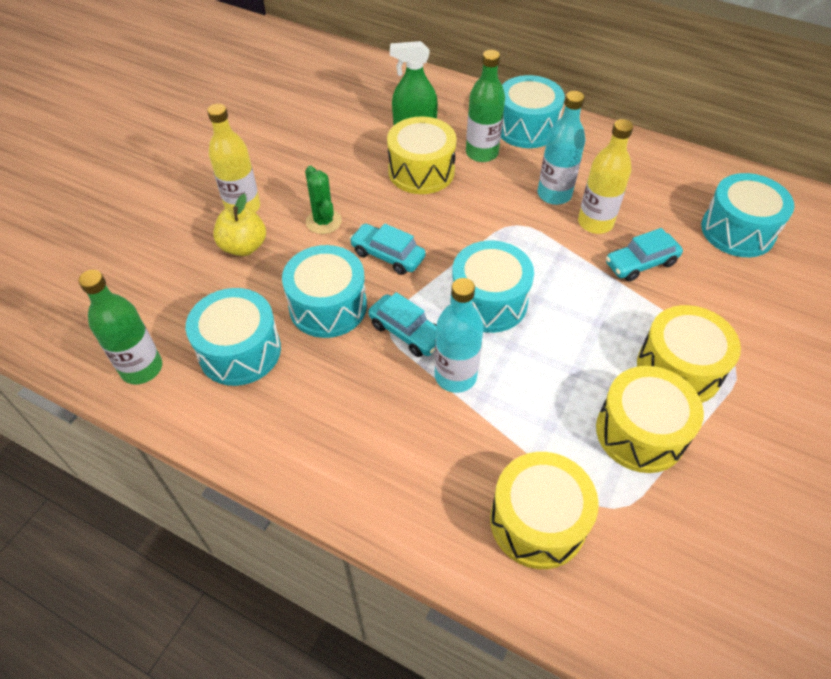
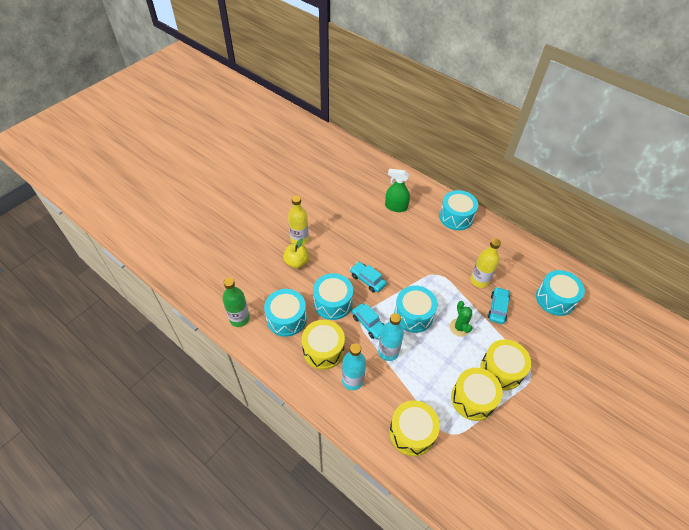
camera: 10 degrees right, 0 degrees up
(323, 221) = (338, 255): green cactus -> green cactus (459, 327)
(421, 171) = (394, 234): yellow drum -> yellow drum (323, 350)
(482, 153) = (428, 228): green bottle -> none
(554, 194) = (461, 260): turquoise bottle -> turquoise bottle (352, 380)
(641, 263) = (497, 308): turquoise car -> turquoise car turned 120 degrees clockwise

